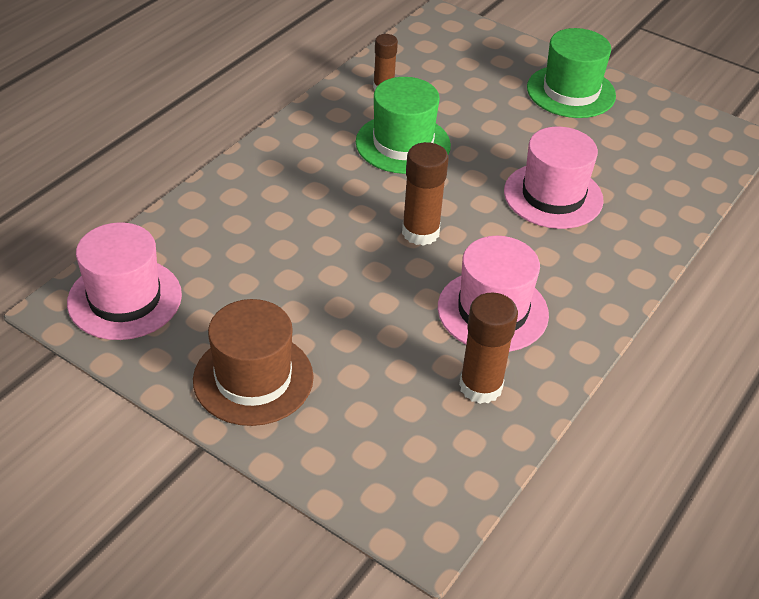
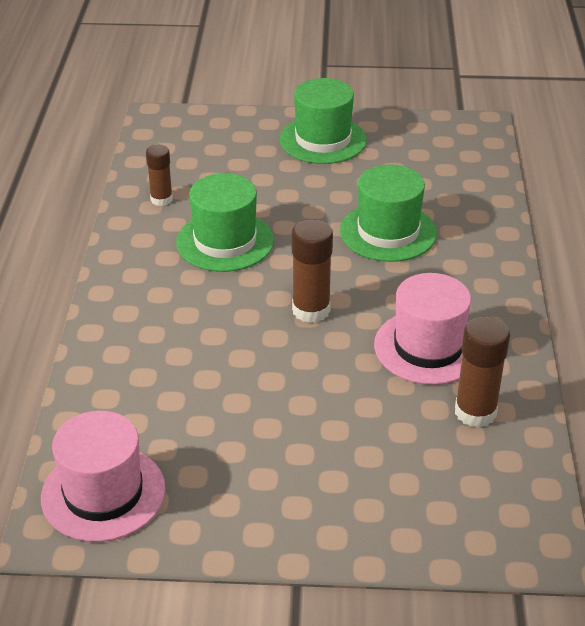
camera: 30 degrees left, 5 degrees down
(253, 378) = (288, 502): brown hat -> none
(553, 196) = (388, 232): pink hat -> green hat

